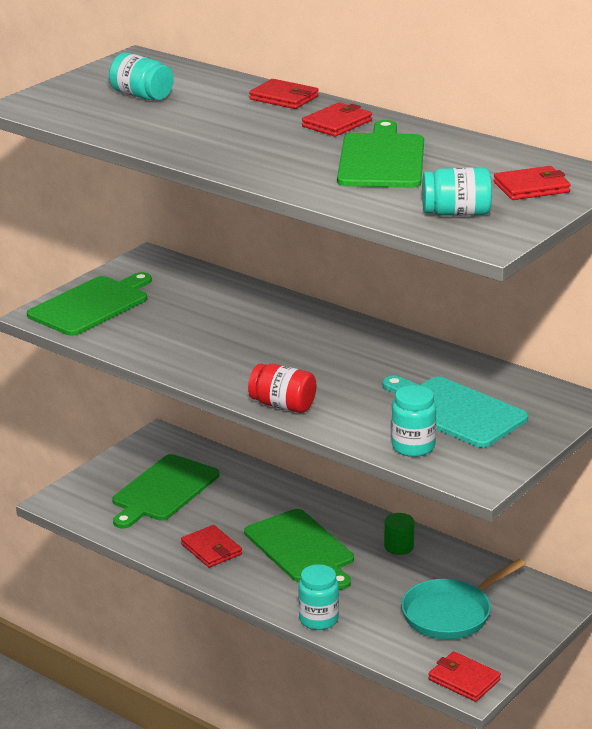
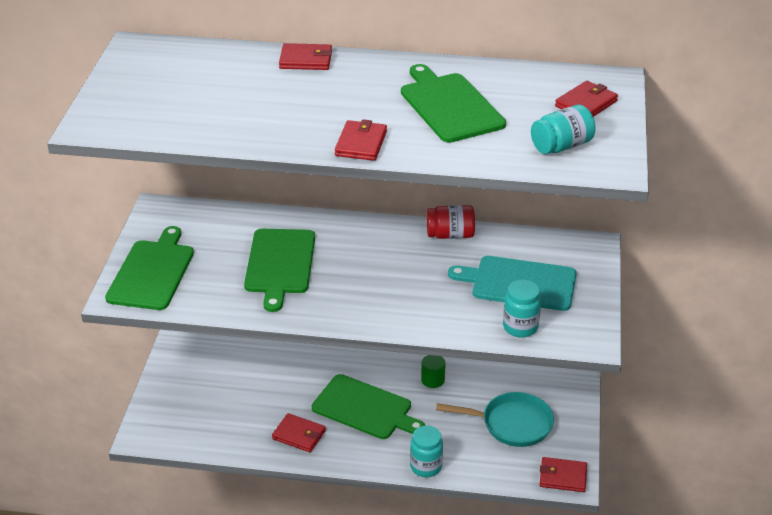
camera: 30 degrees left, 10 degrees up
(142, 96) = (184, 88): turquoise jar -> none
(163, 490) = (219, 394): green cutting board -> green cutting board (280, 264)
(283, 405) = (393, 321): red jar -> red jar (450, 235)
(337, 123) = (376, 77): red wallet -> red wallet (361, 144)
(451, 613) = (512, 424): turquoise pan -> turquoise pan turned 105 degrees counterclockwise

